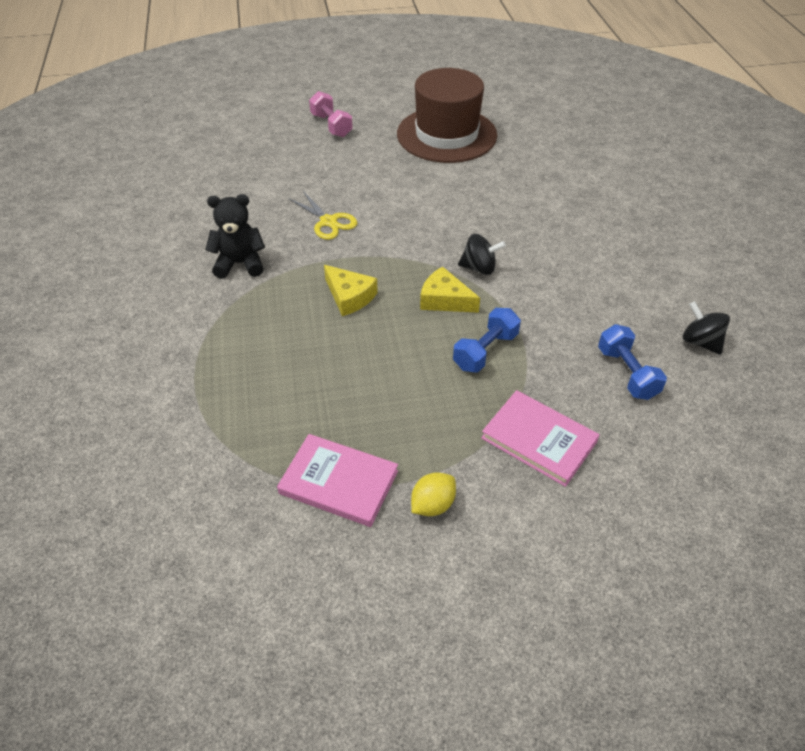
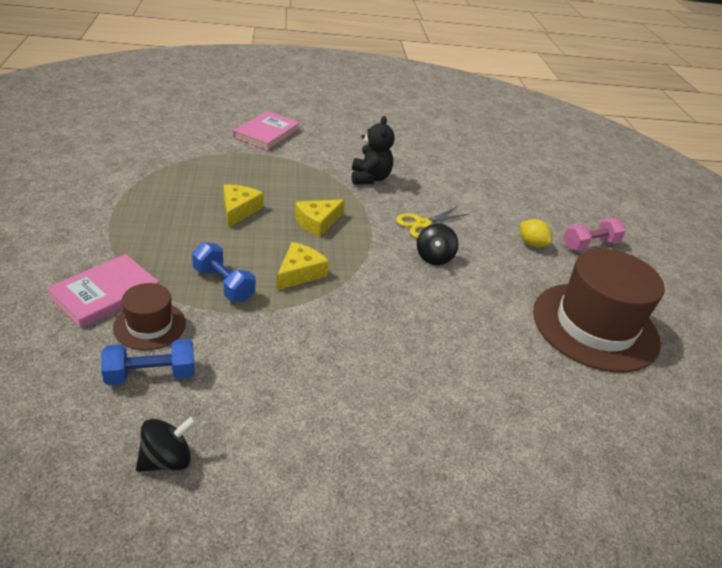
camera: 90 degrees right, 10 degrees down
(338, 482) = (127, 194): pink book -> pink book (267, 133)
(343, 364) = (239, 210): none -> yellow cheese
(432, 505) = (81, 229): yellow lemon -> yellow lemon (531, 244)
(479, 268) = (341, 304): black spinning top -> black spinning top (434, 257)
(568, 391) = (150, 325): none -> brown hat

